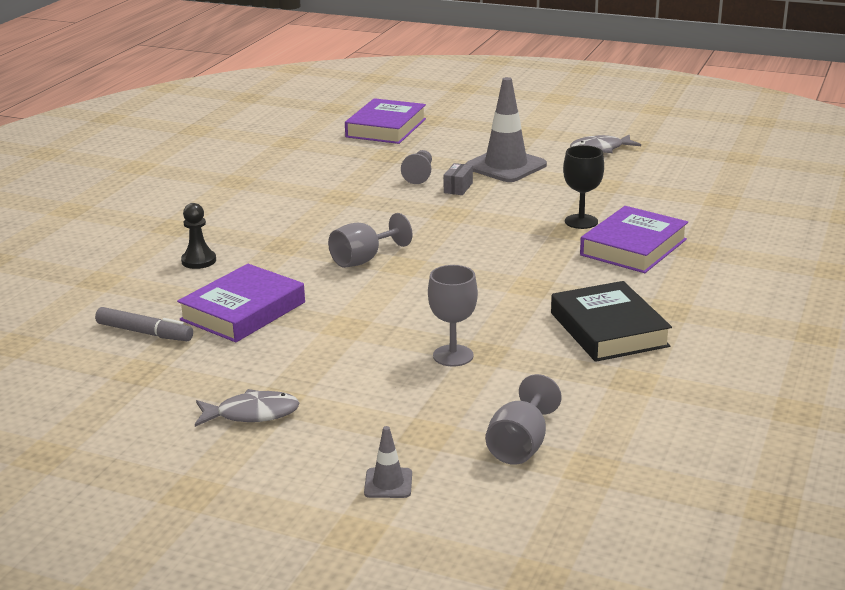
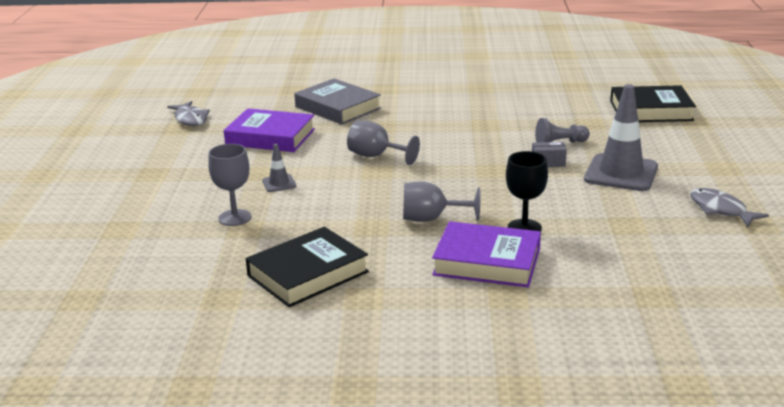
camera: 70 degrees right, 0 degrees up
(144, 332) = (227, 118): grey marker -> none
(199, 261) = (338, 108): black pawn -> grey book
(252, 414) = (133, 170): grey fish -> grey fish (190, 119)
(386, 128) = (651, 111): purple book -> black book
(388, 483) = (54, 229): grey traffic cone -> grey traffic cone (279, 183)
(520, 445) = (109, 266): grey goblet -> grey goblet (431, 219)

